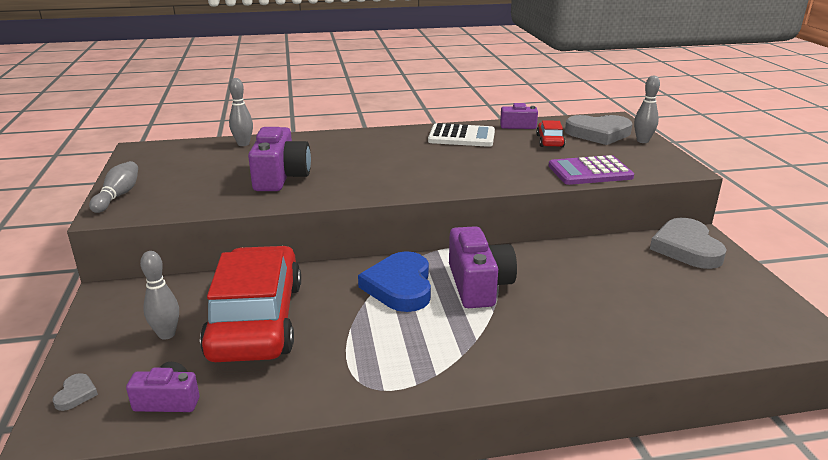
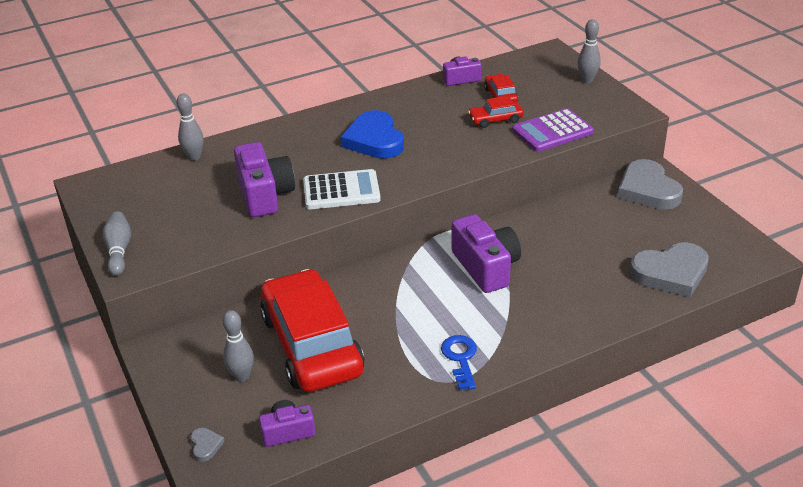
camera: 15 degrees left, 10 degrees up
(400, 286) = (419, 283): blue heart -> blue heart (374, 140)
(404, 367) = (460, 358): none -> blue key
(461, 137) = (413, 105): white calculator -> white calculator (341, 191)
(535, 156) = (495, 119): none -> red car
(598, 133) = (543, 76): grey heart -> grey heart (671, 273)

